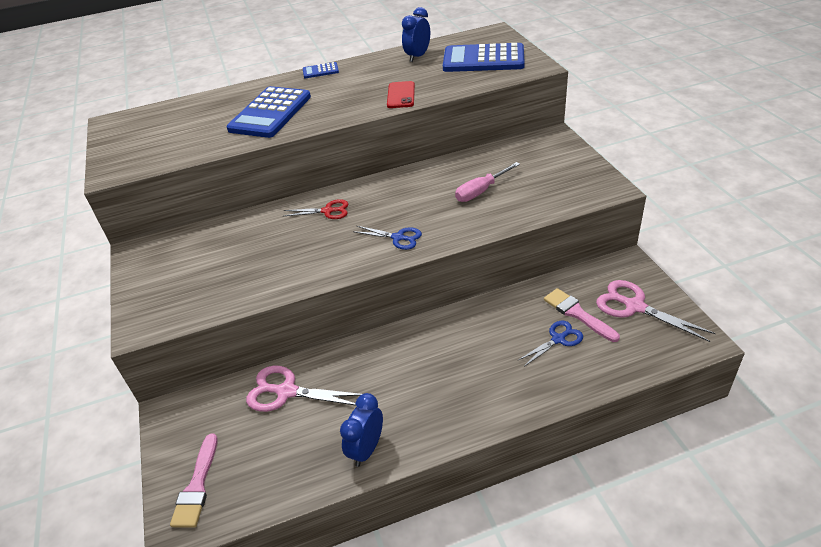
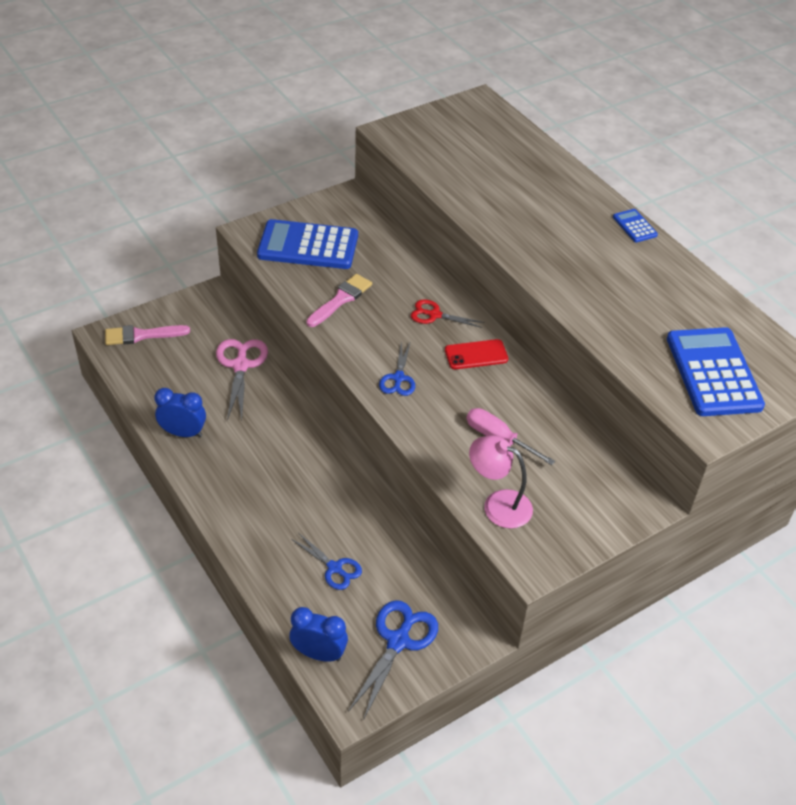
camera: 70 degrees right, 5 degrees up
(270, 113) = (523, 208): blue calculator -> blue calculator (308, 246)
(328, 211) = (434, 315): red scissors -> red scissors turned 120 degrees clockwise
(401, 95) = (591, 306): red phone -> red phone (476, 355)
(417, 56) = (702, 307): blue clock -> blue clock (319, 654)
(549, 198) = (498, 504): none -> pink lamp
(577, 314) = (376, 585): pink brush -> pink brush (341, 299)
(634, 306) = (398, 641): pink scissors -> blue scissors

